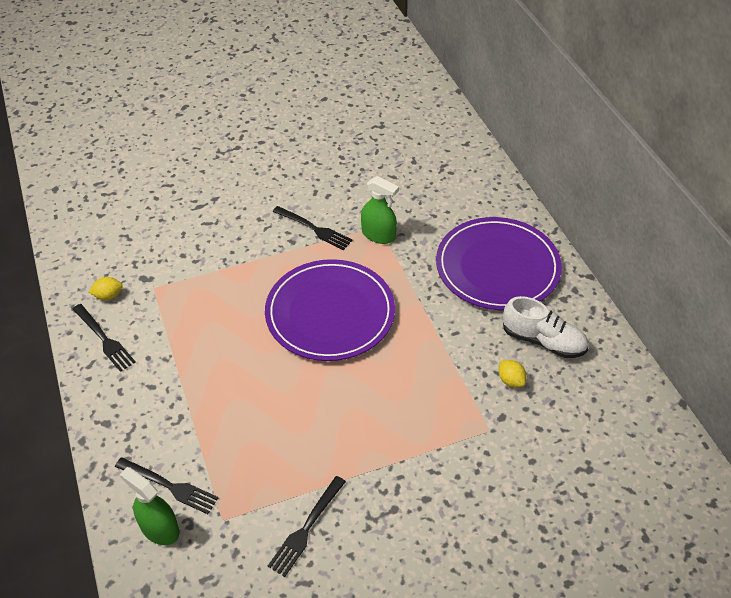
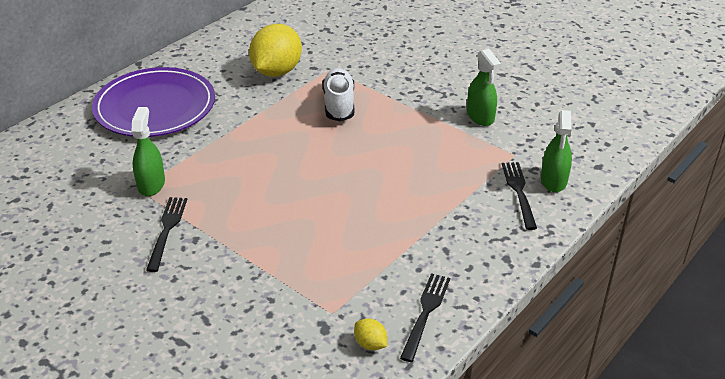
camera: 120 degrees left, 10 degrees down
(306, 529) = (480, 116): black fork -> green spray bottle
(330, 313) = (275, 177): purple plate -> none
(510, 380) = (276, 71): yellow lemon -> yellow lemon, size x2.40
(543, 341) = (226, 67): white shoe -> white shoe (339, 104)

